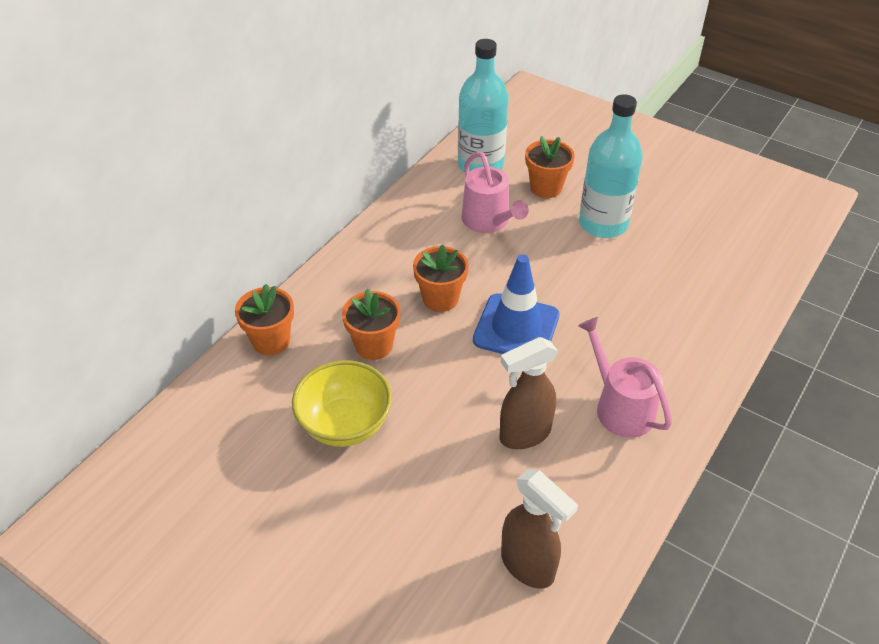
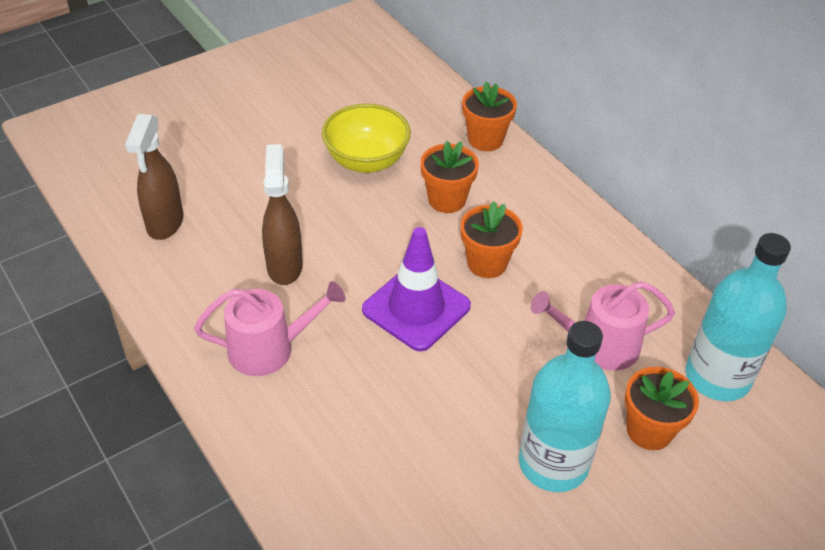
camera: 110 degrees right, 0 degrees up
(516, 328) = (416, 308): blue traffic cone -> purple traffic cone
(528, 566) = (165, 224): brown spray bottle -> brown spray bottle turned 60 degrees counterclockwise

